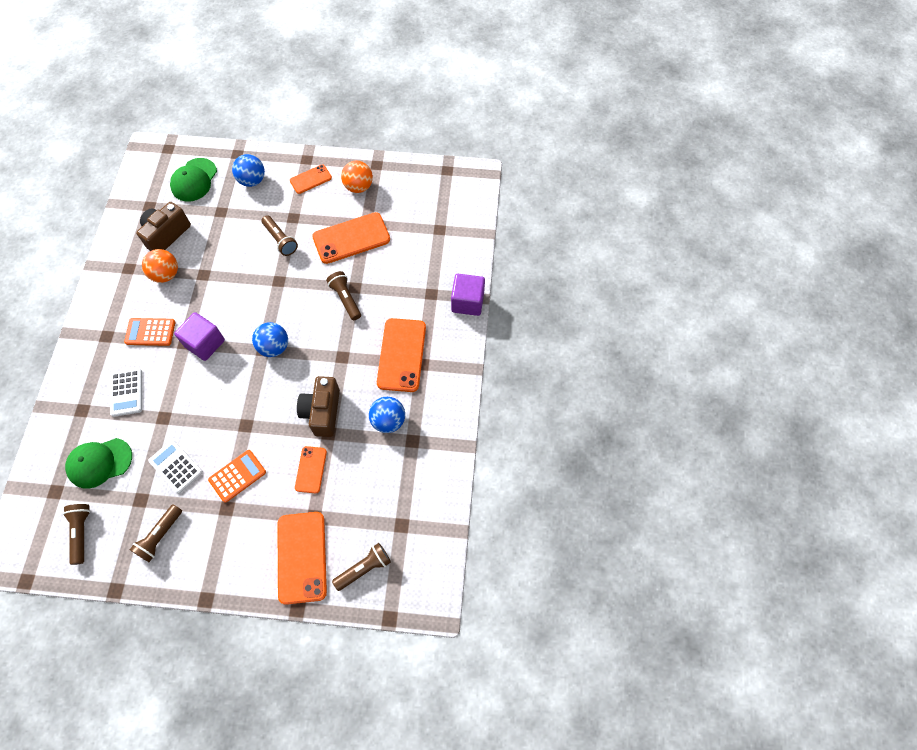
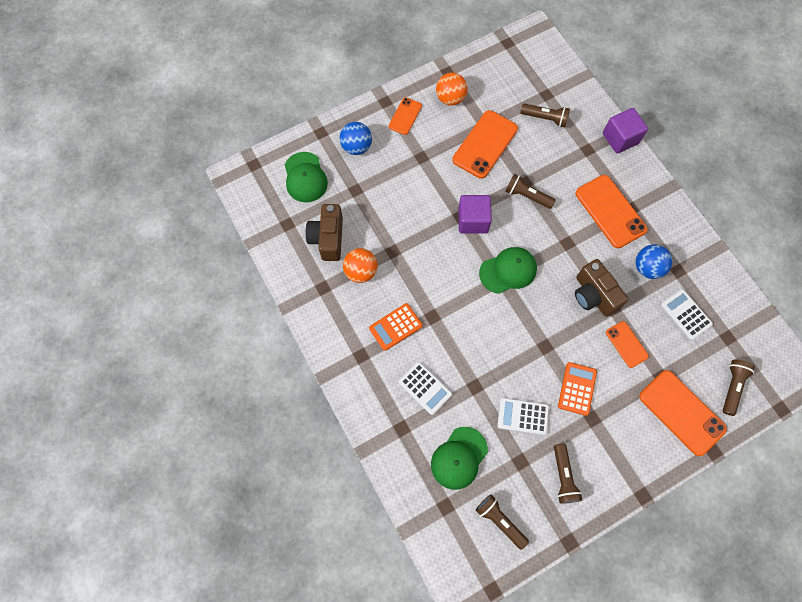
camera: 35 degrees left, 5 degrees up
(205, 343) = (450, 305): purple cube -> purple cube (473, 221)
(274, 347) = (508, 271): blue ball -> green cap
(281, 240) = (429, 182): brown flashlight -> brown flashlight (545, 118)
(383, 481) = (685, 314): none -> white calculator

